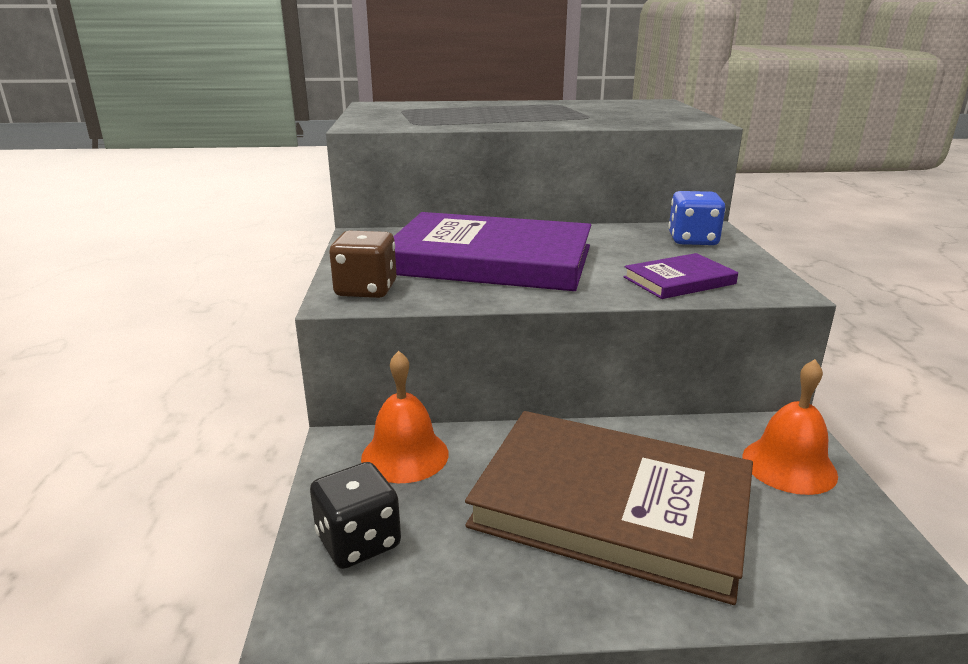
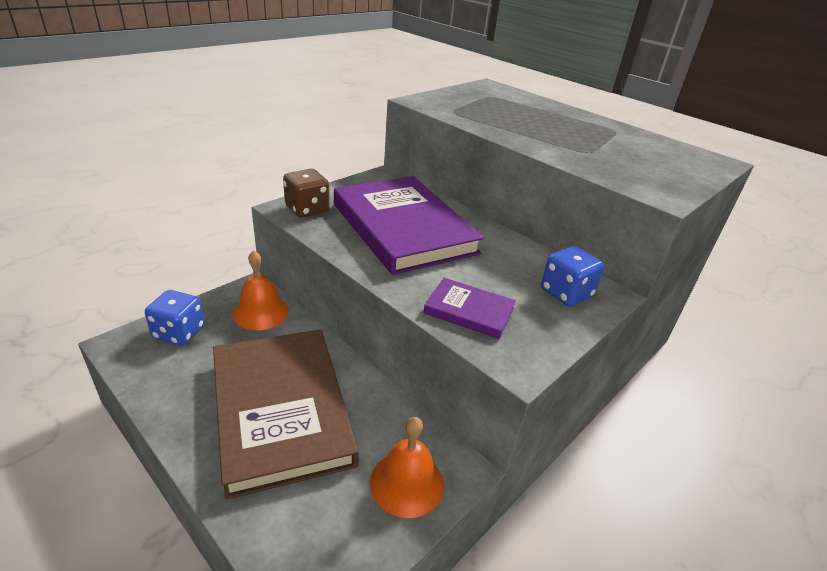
camera: 45 degrees right, 10 degrees up
(358, 541) = (179, 333): black dice -> blue dice

